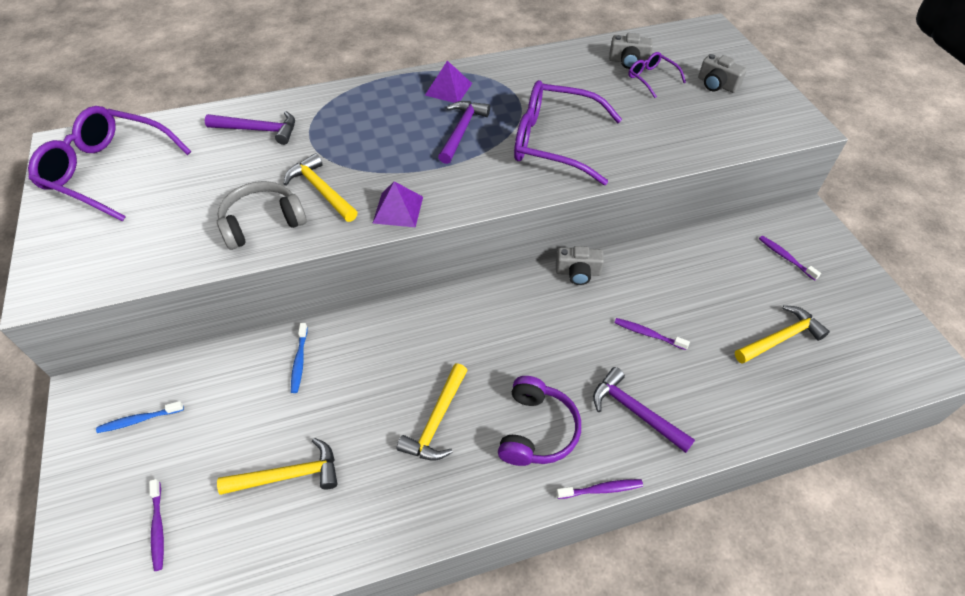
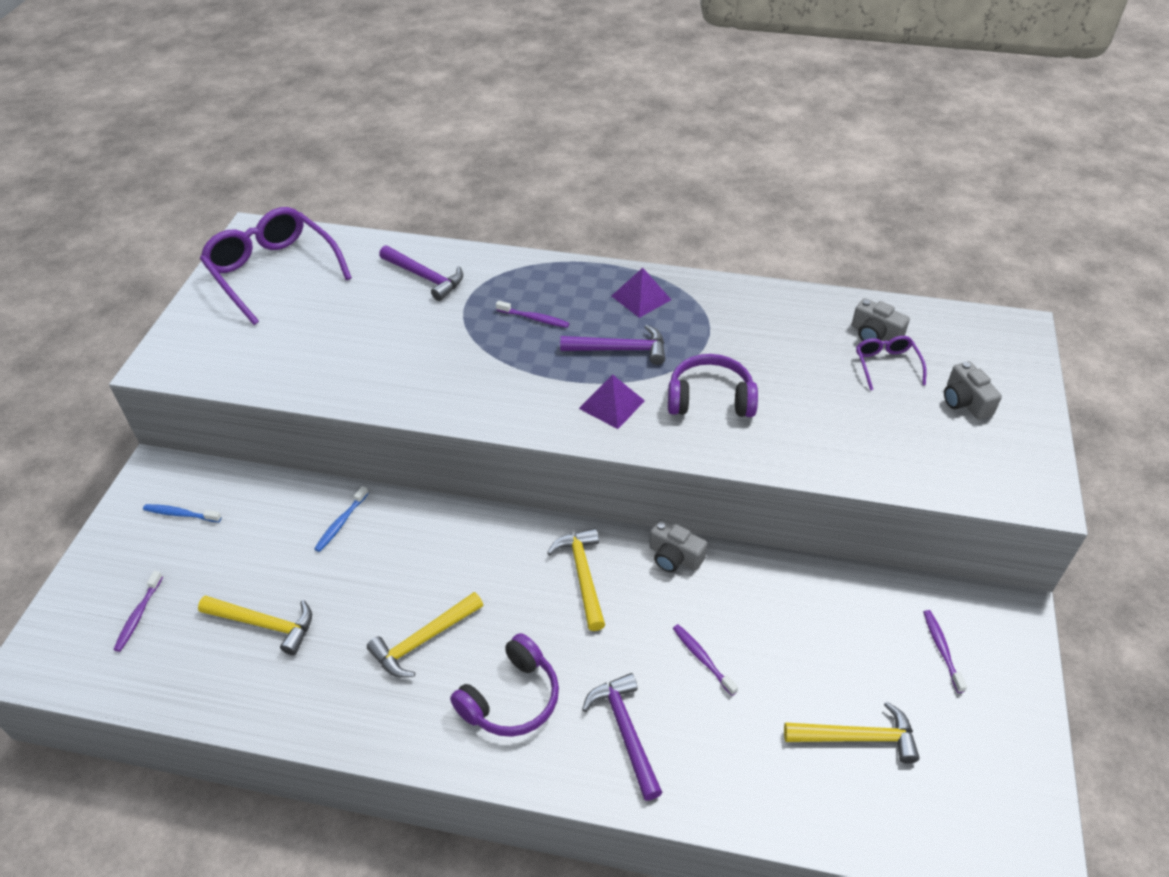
camera: 30 degrees right, 5 degrees down
(262, 223) = (366, 373): grey headphones -> none
(321, 190) = (439, 361): yellow hammer -> yellow hammer (582, 575)
(398, 209) = (496, 409): purple pyramid -> purple pyramid (612, 404)
(461, 131) = (620, 349): purple hammer -> purple hammer turned 45 degrees clockwise
(554, 142) = (710, 399): purple glasses -> purple headphones
(601, 489) = (532, 789): purple toothbrush -> purple toothbrush (534, 318)

